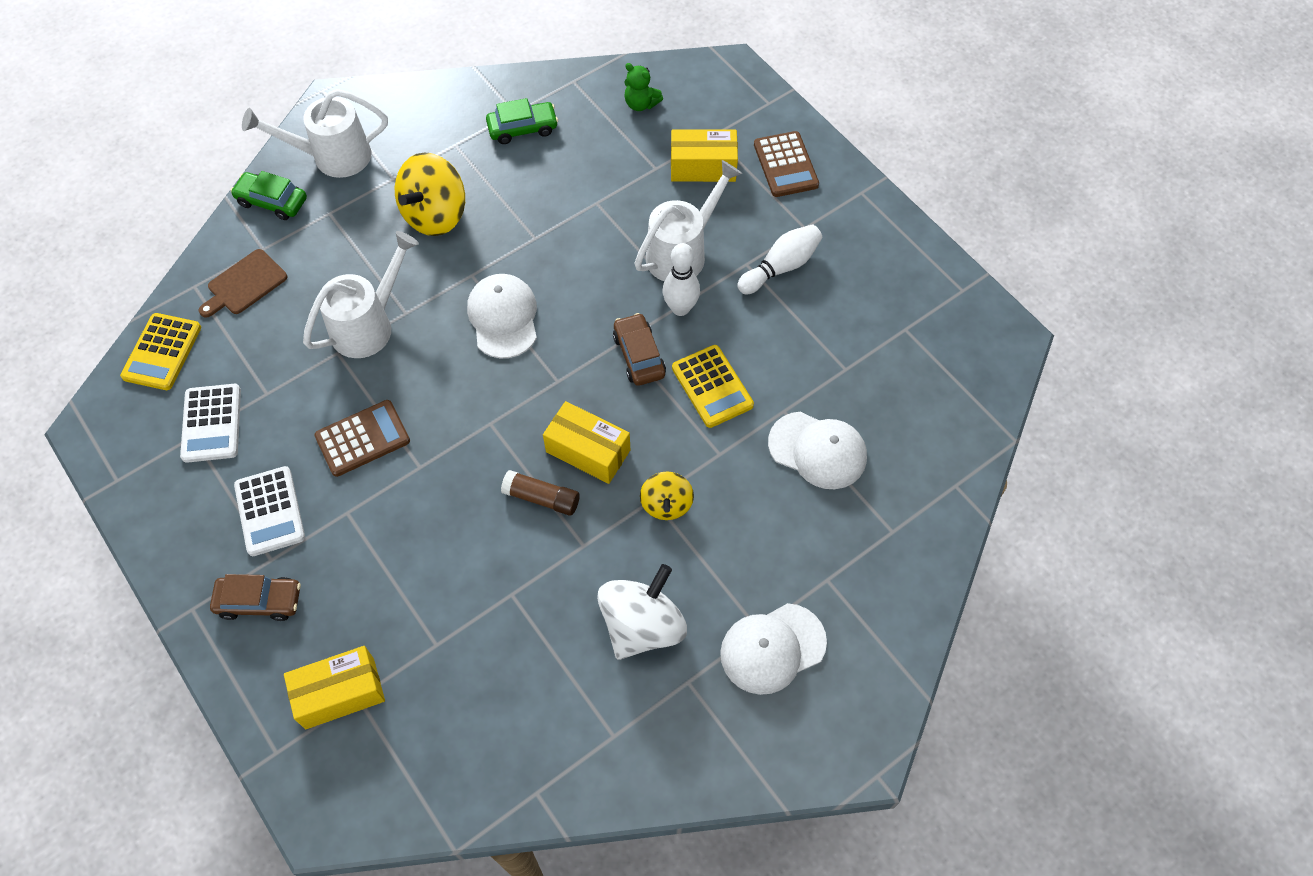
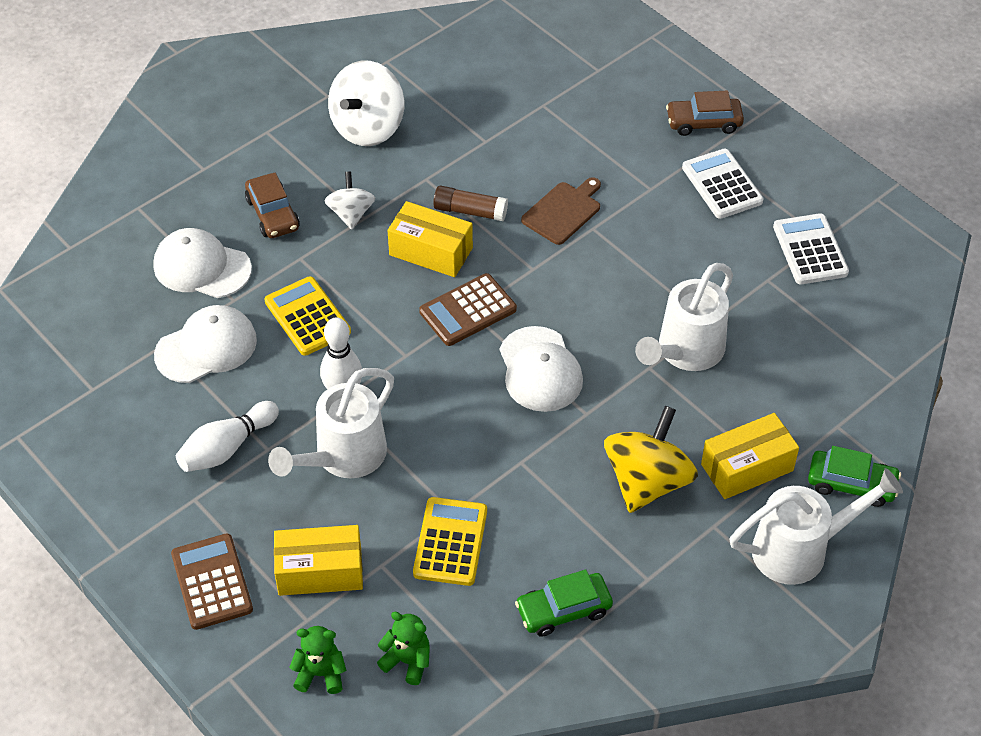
camera: 175 degrees right, 10 degrees down
(162, 352) = (894, 310): yellow calculator -> yellow calculator (450, 542)
(244, 284) = (839, 385): brown cutting board -> brown cutting board (563, 211)
(340, 693) = (613, 71): yellow box -> yellow box (747, 467)
(362, 439) = (655, 247): brown calculator -> brown calculator (468, 310)
(639, 355) = (386, 341): brown car -> brown car (273, 214)
(666, 504) = (351, 214): yellow spinning top -> white spinning top
(703, 100) = (320, 674): none -> green teddy bear
(772, 648) = (255, 120): white cap -> white cap (206, 347)

